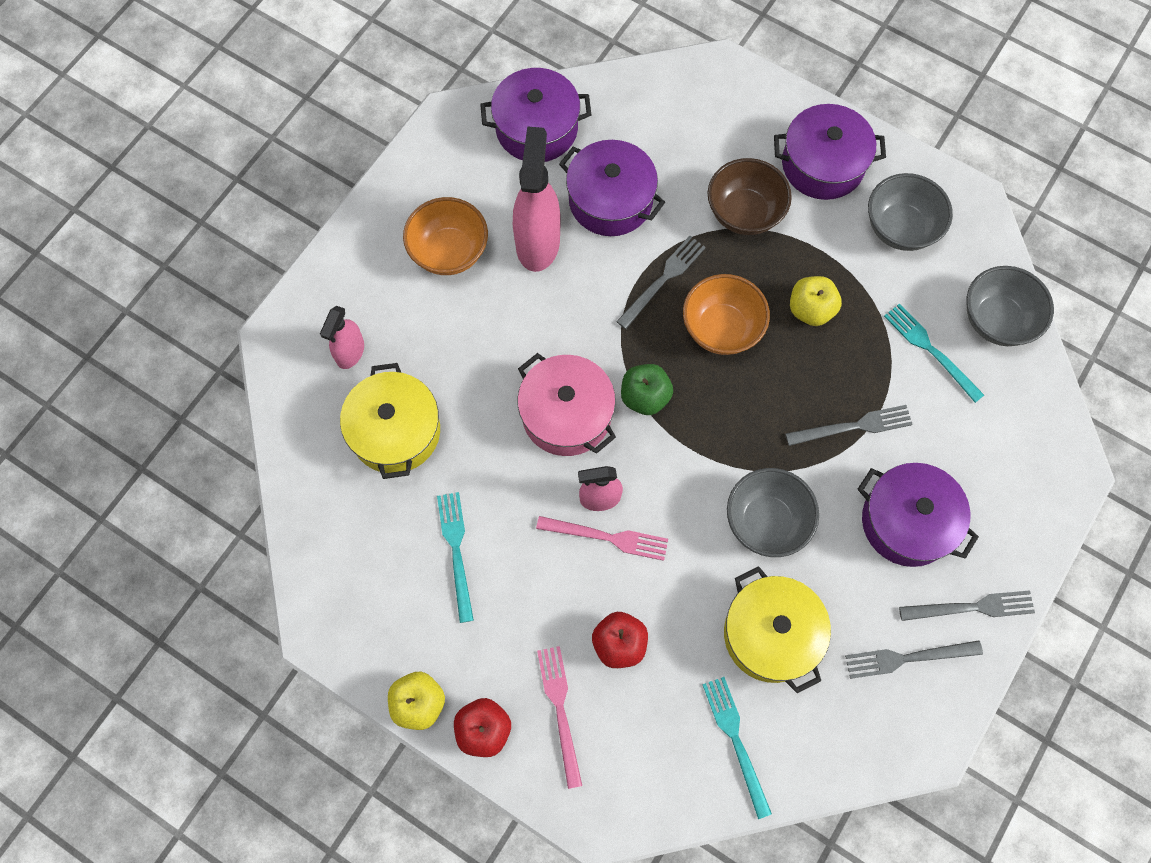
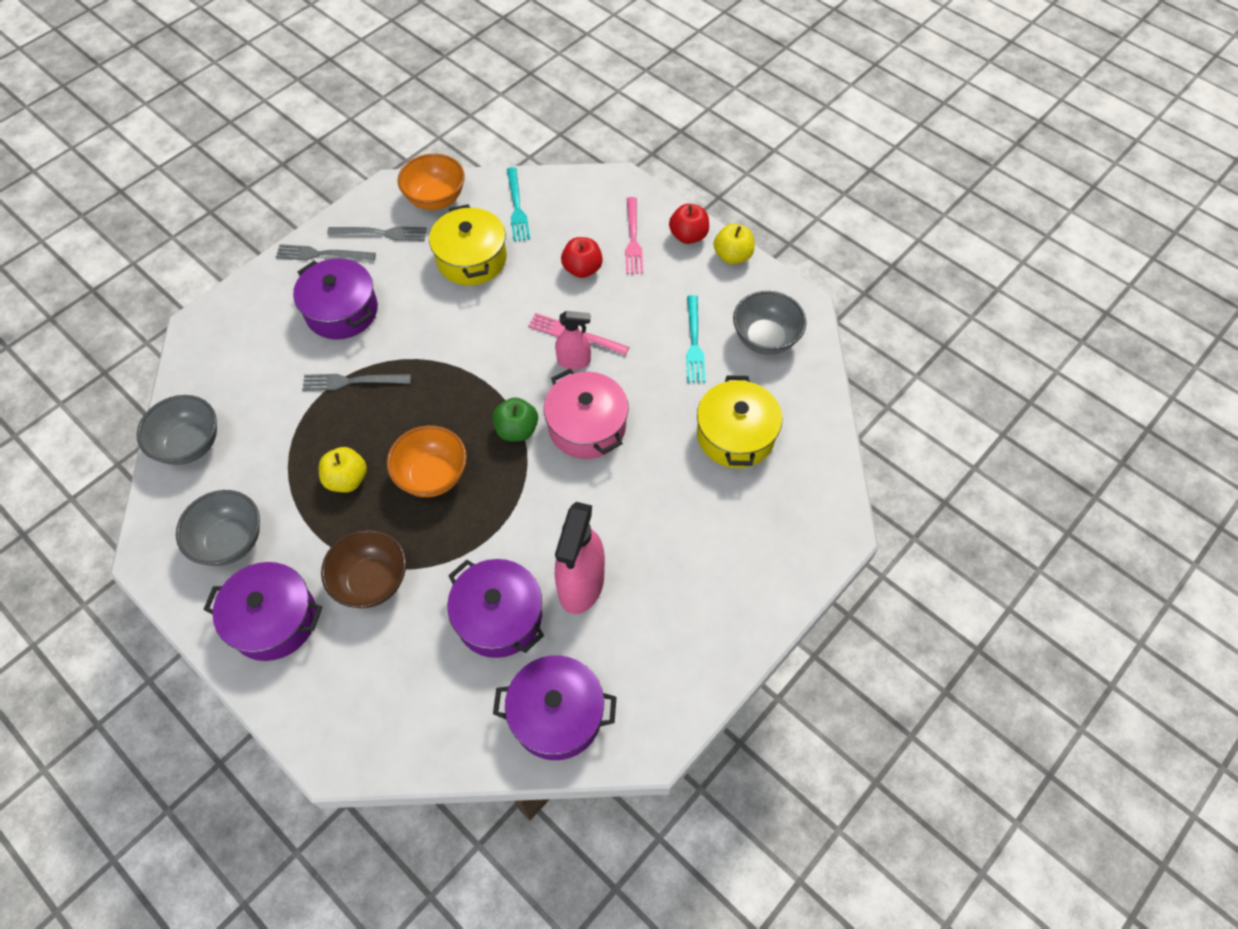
camera: 170 degrees left, 10 degrees down
(350, 352) = (772, 508): pink spray bottle -> none
(449, 252) = (669, 589): orange bowl -> orange bowl (436, 199)
(663, 280) = (471, 528): grey fork -> none
(766, 522) = (448, 327): grey bowl -> grey bowl (765, 338)
(931, 350) = (259, 429): turquoise fork -> none

